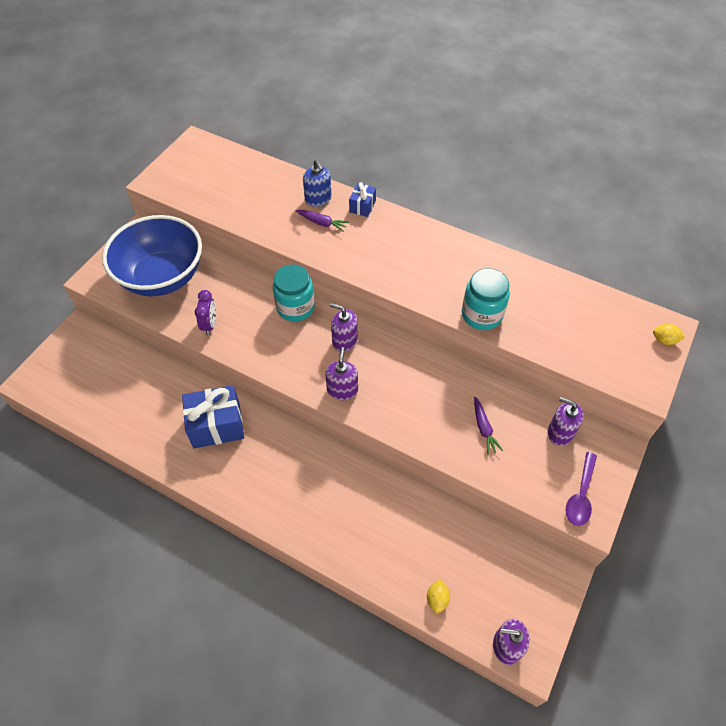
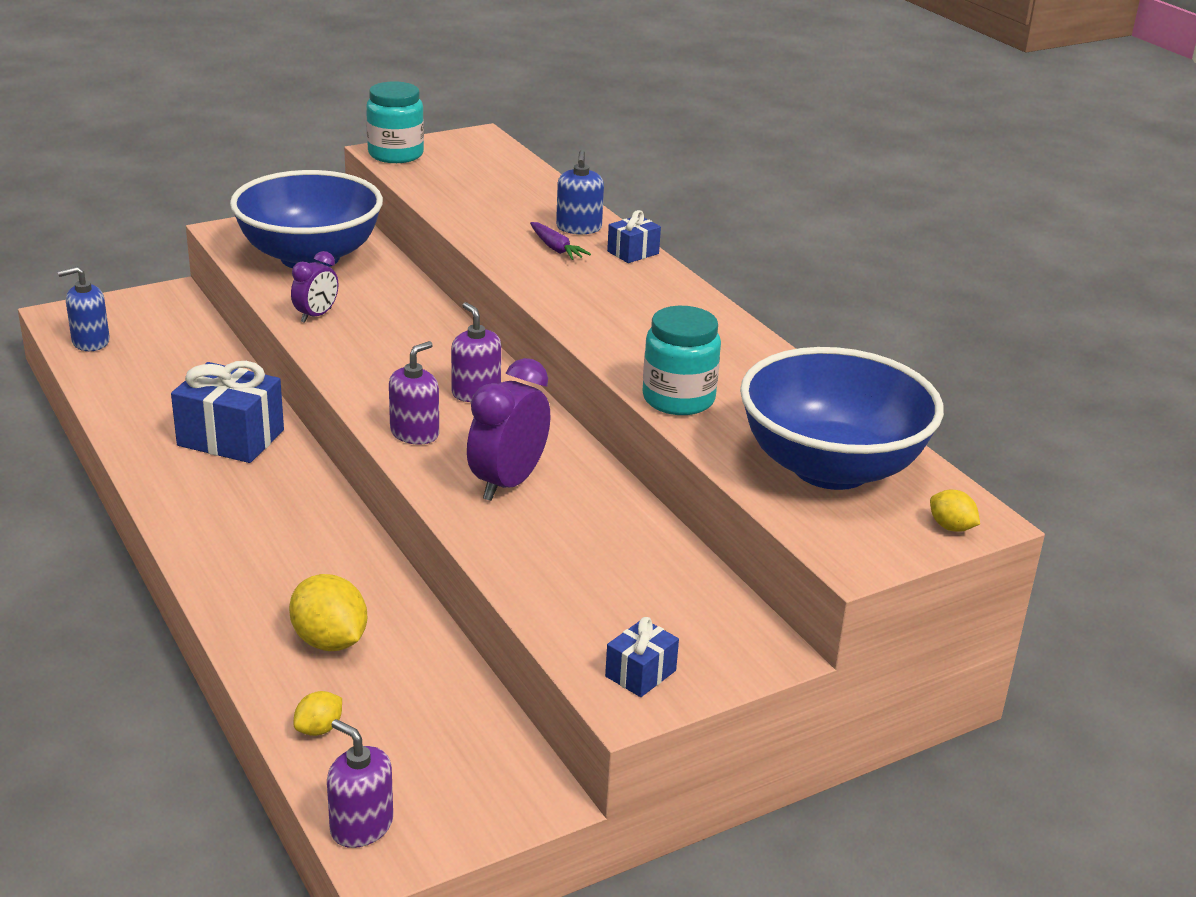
camera: 30 degrees right, 25 degrees down
(68, 394) = (90, 342): none -> blue soap dispenser
(295, 307) = (447, 340): turquoise jar -> turquoise jar (396, 154)
(392, 539) = (330, 641): none -> yellow lemon
(417, 400) = (508, 483): none -> purple clock
(483, 428) = (572, 547): purple carrot -> none
(560, 432) = (689, 599): purple soap dispenser -> none
(580, 495) = (640, 673): purple spoon -> blue gift
(586, 327) = (831, 468): none -> blue bowl

